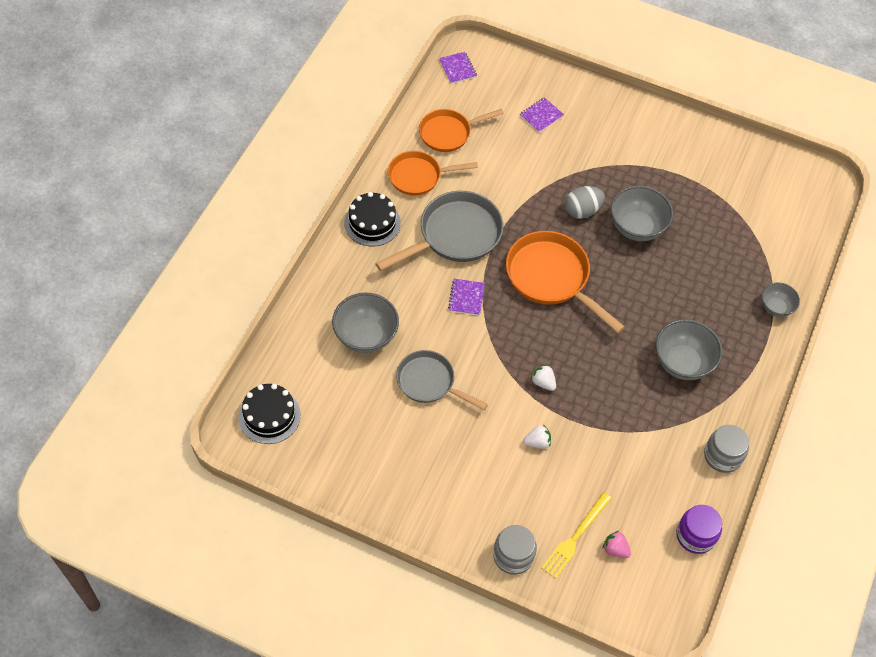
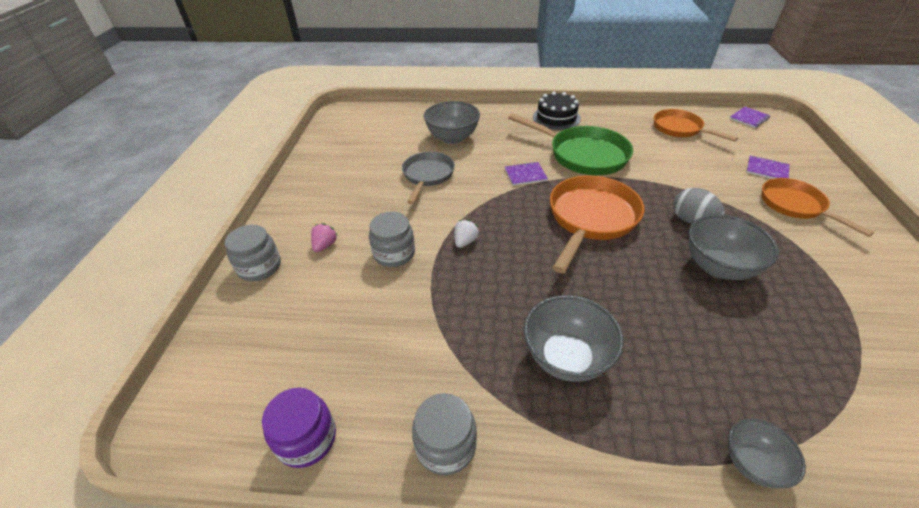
camera: 75 degrees right, 15 degrees down
(269, 416) = (363, 118): black cake -> none
(418, 176) = (621, 126): orange pan -> orange pan (795, 205)
(455, 235) = (583, 155): grey pan -> green pan
(537, 442) = (394, 253): white strawberry -> grey jar
(575, 537) = (287, 310): yellow fork -> none
(615, 549) = (275, 350): pink strawberry -> pink strawberry (325, 245)

